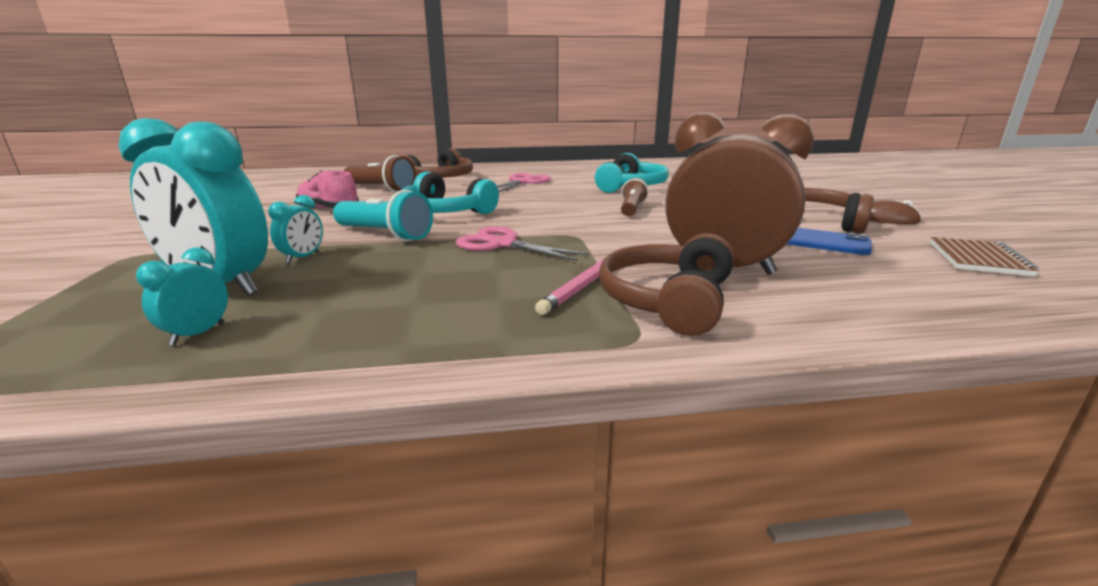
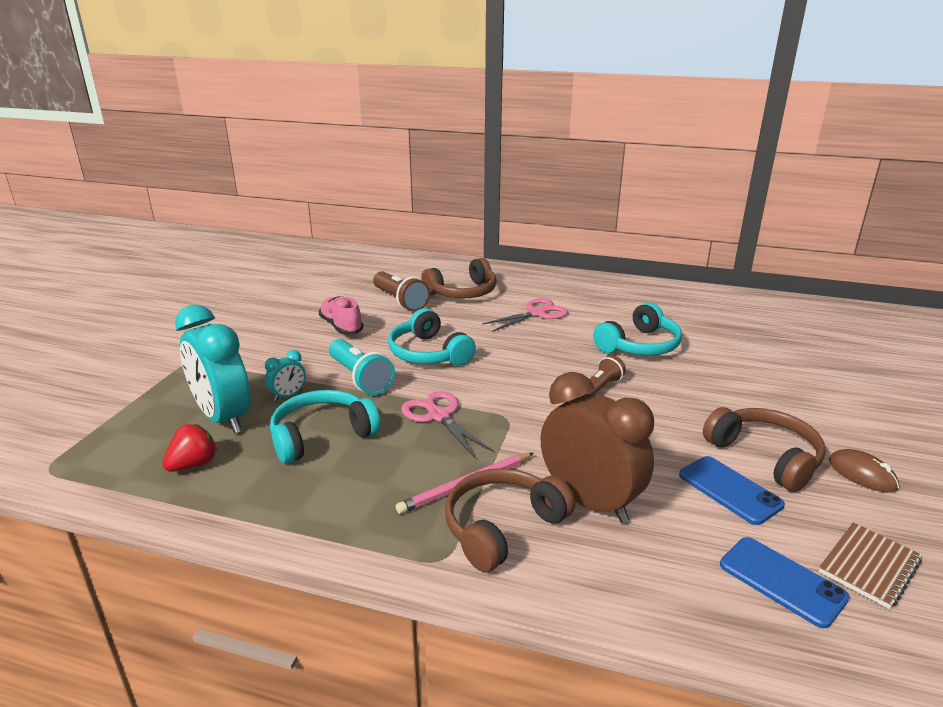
camera: 25 degrees right, 5 degrees up
(198, 334) = (193, 465): turquoise clock -> red strawberry
(377, 278) = (322, 436): none -> turquoise headphones
(943, 280) = (782, 581): none -> blue phone

